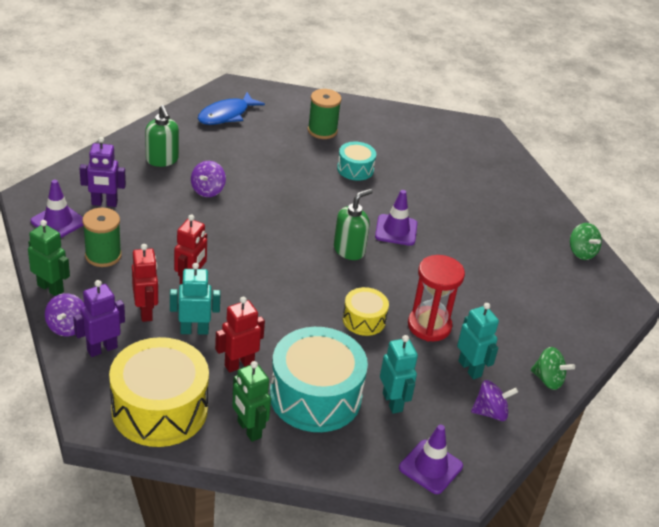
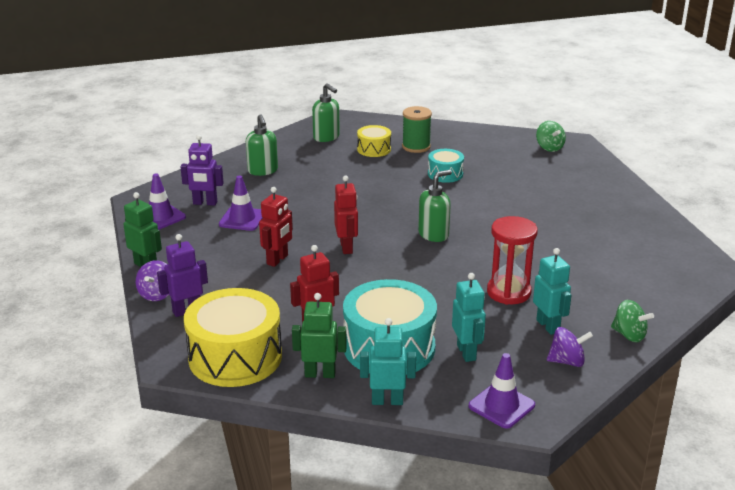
camera: 10 degrees right, 10 degrees down
(103, 255) = (198, 241): green spool -> none
(146, 312) = (232, 283): red robot -> red robot (346, 247)
(194, 330) = (276, 296): turquoise robot -> turquoise robot (387, 401)
(208, 190) = (302, 192): purple spinning top -> none
(226, 115) = (326, 137): blue fish -> green soap dispenser
(248, 429) = (320, 374): green robot -> green robot turned 120 degrees clockwise
(364, 320) = (443, 288): yellow drum -> yellow drum (374, 149)
(396, 230) = (481, 219): purple traffic cone -> purple traffic cone (242, 219)
(581, 252) = (668, 234): green spinning top -> green spinning top (549, 148)

